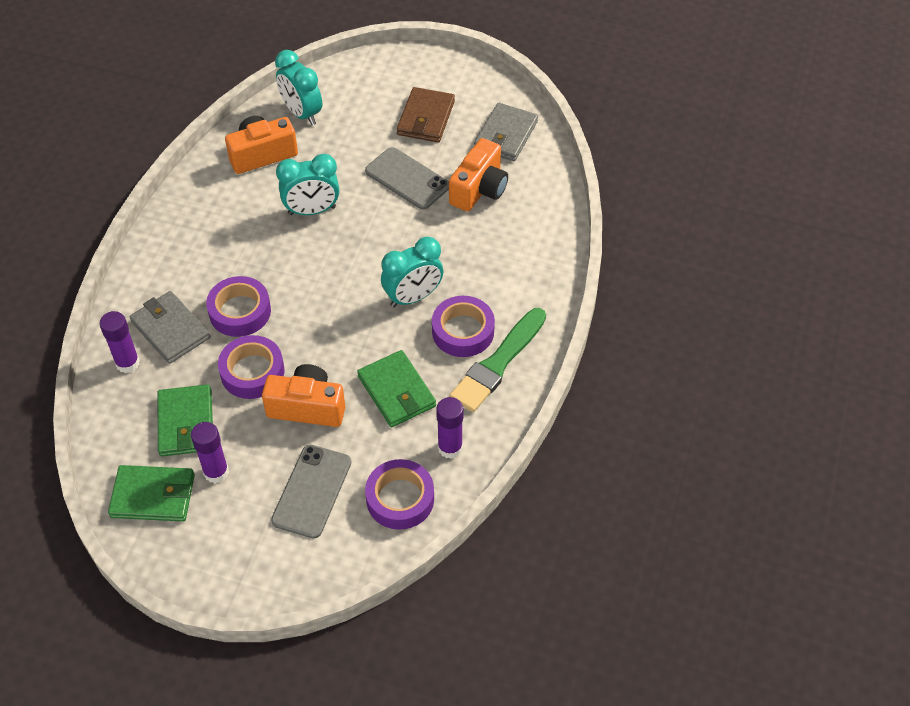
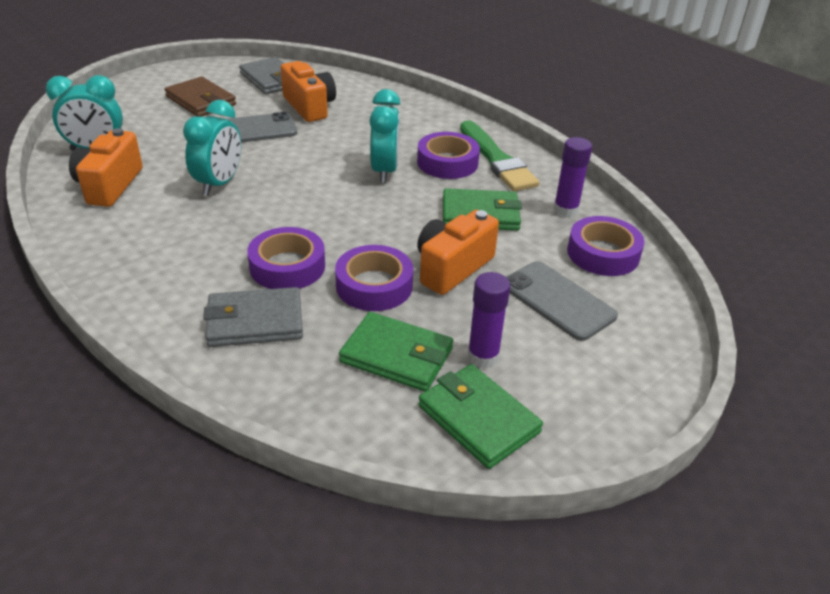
camera: 60 degrees left, 15 degrees down
(127, 363) = (264, 372): purple glue stick -> none
(153, 496) = (478, 419): green wallet -> green wallet turned 75 degrees counterclockwise

